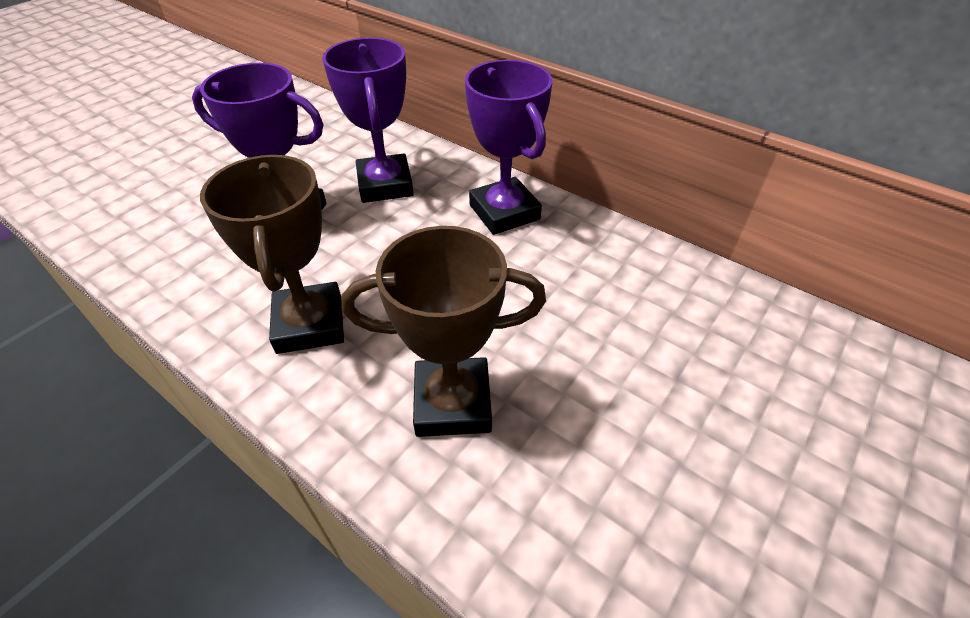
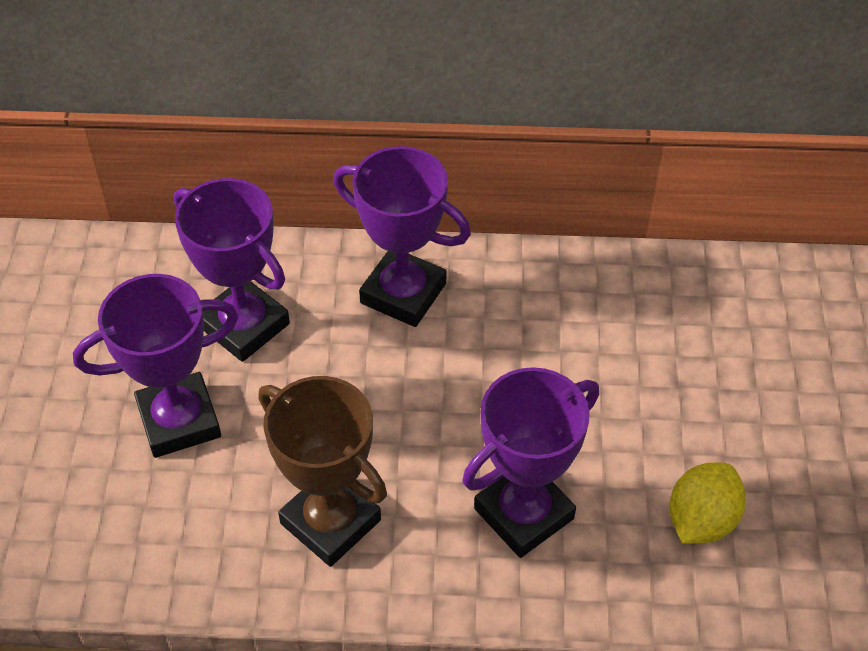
camera: 35 degrees left, 5 degrees up
(452, 403) = (524, 513): brown trophy -> purple trophy
(611, 509) = (701, 520): none -> yellow lemon

